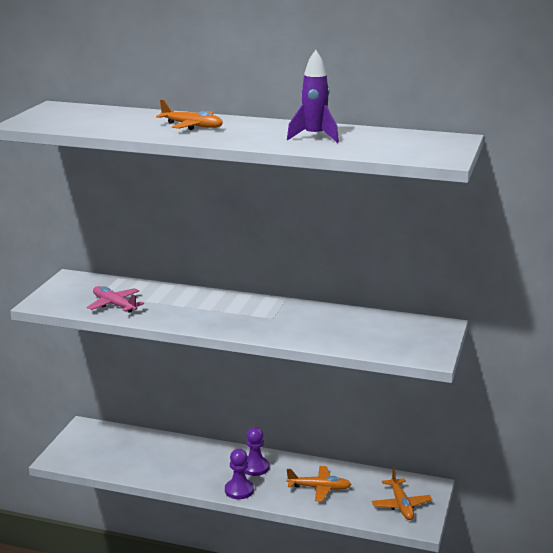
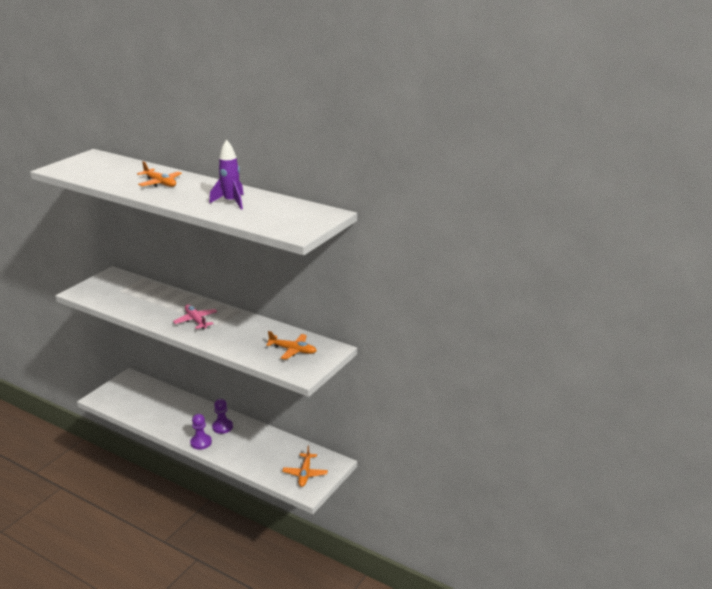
camera: 15 degrees right, 5 degrees up
(114, 305) = (123, 300): pink plane -> pink plane (196, 321)
(319, 488) = (256, 450): orange plane -> orange plane (293, 350)

